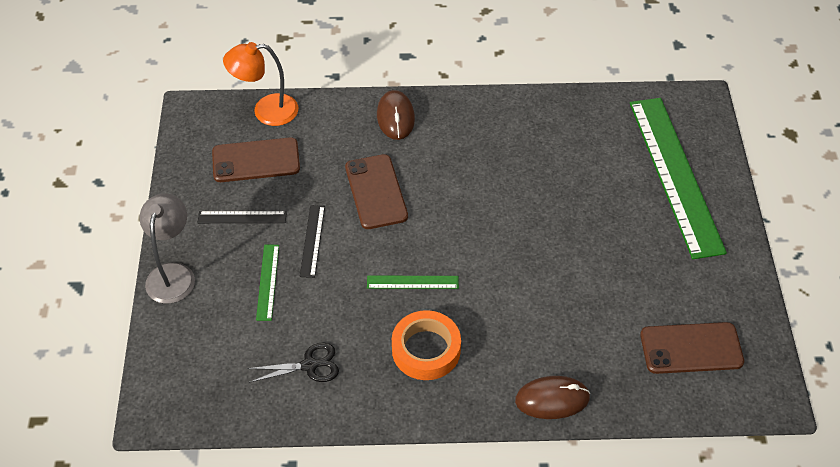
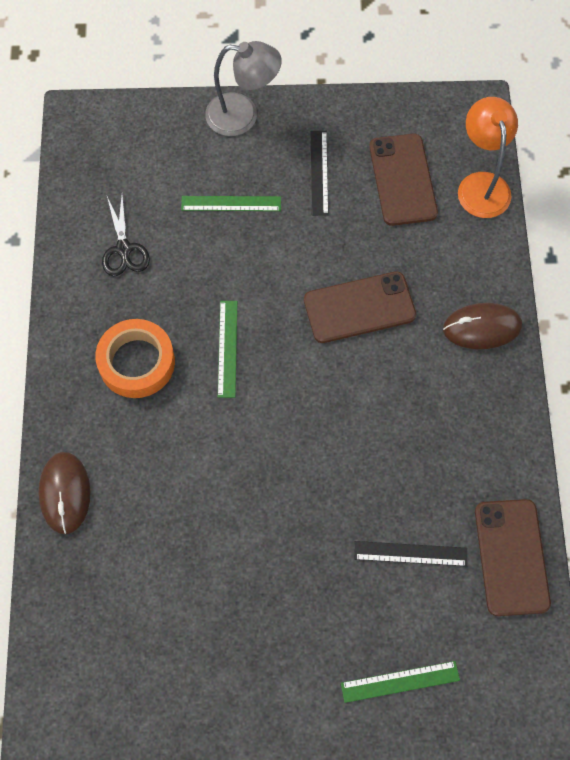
camera: 90 degrees right, 15 degrees up
(312, 240) = (286, 244): black ruler -> black ruler (410, 553)
(675, 175) = (400, 681): green ruler -> green ruler, size x0.42
(691, 348) = (122, 663): brown phone -> brown phone (511, 557)

